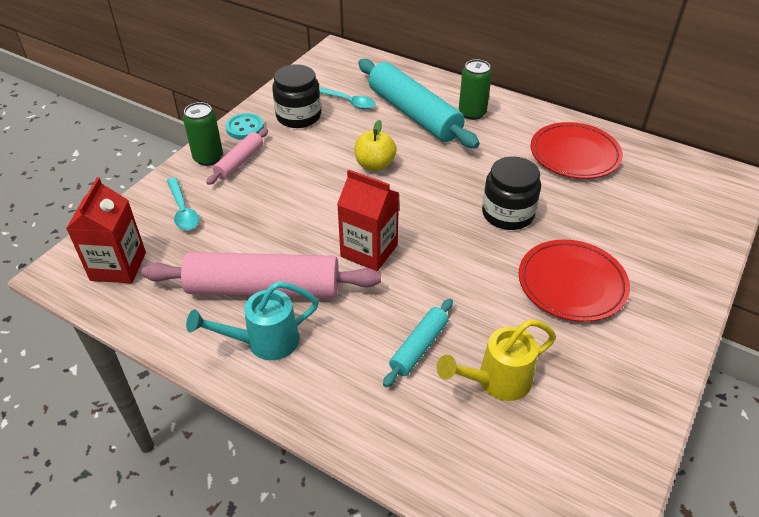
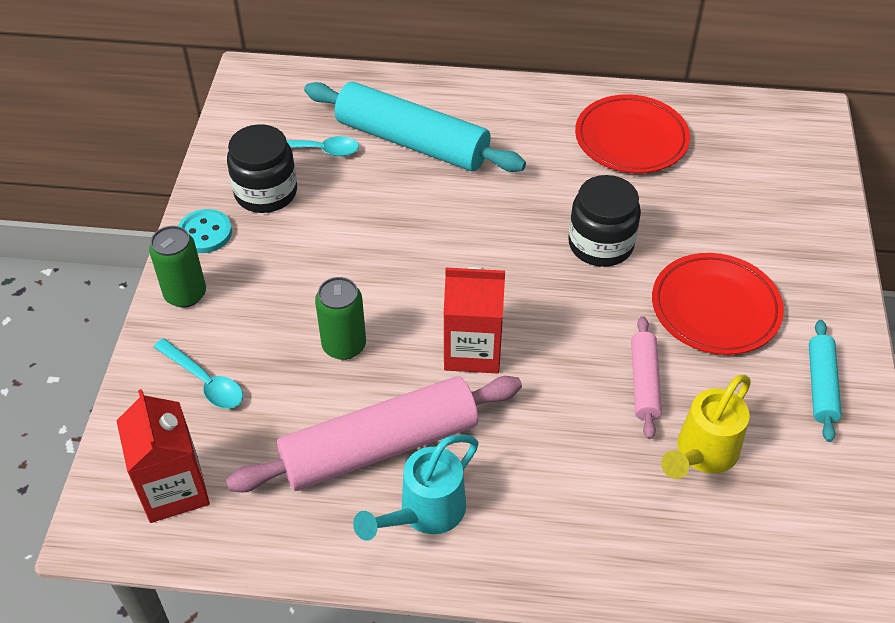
camera: 25 degrees left, 5 degrees up
(239, 162) = (232, 286): pink rolling pin -> pink rolling pin (644, 382)
(375, 165) = (408, 231): yellow apple -> none
(419, 347) = (600, 448): turquoise rolling pin -> turquoise rolling pin (821, 385)
(472, 113) = (482, 118): green can -> green can (344, 345)

